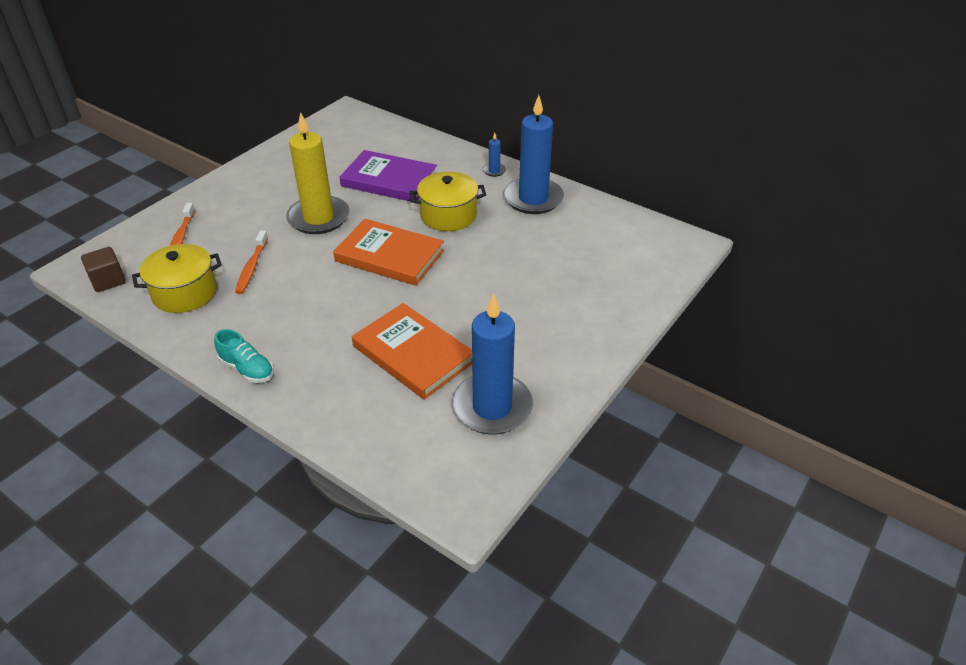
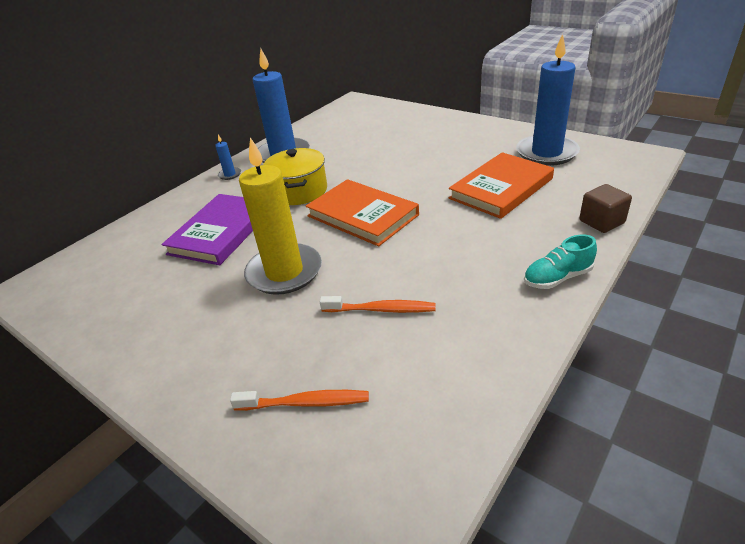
camera: 85 degrees left, 5 degrees down
(108, 281) = (417, 473): brown cube -> brown cube (601, 222)
(185, 293) = (438, 363): yellow pot -> none
(247, 369) = (557, 278): turquoise shoe -> turquoise shoe turned 150 degrees counterclockwise
(389, 256) = (362, 215): orange book -> orange book turned 75 degrees counterclockwise

